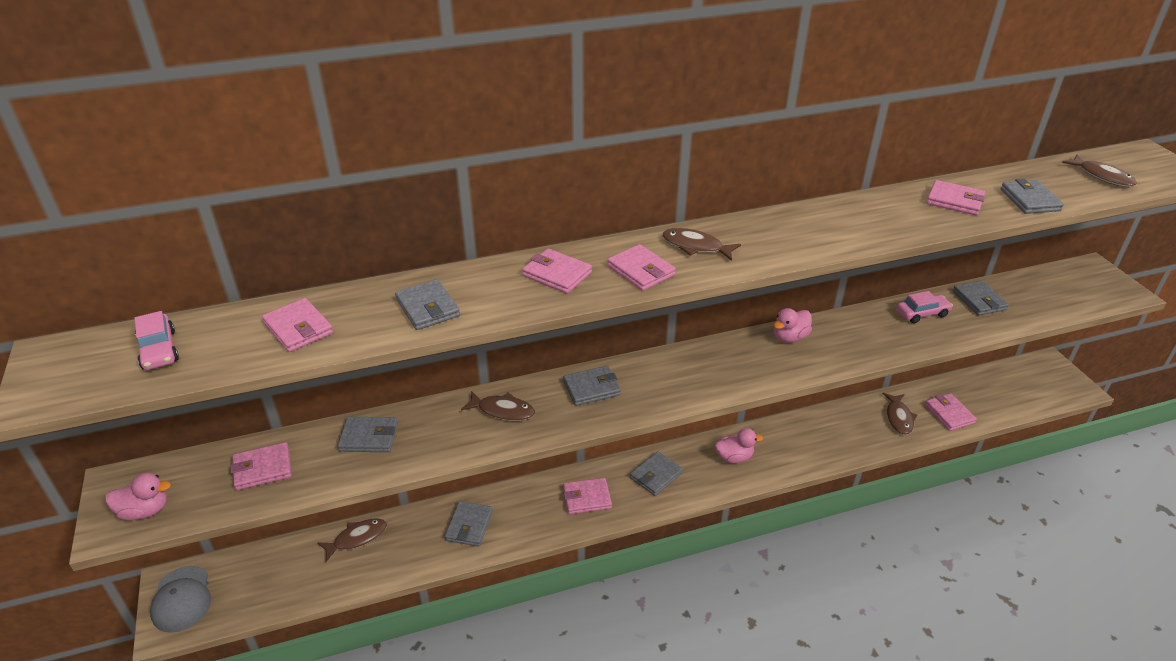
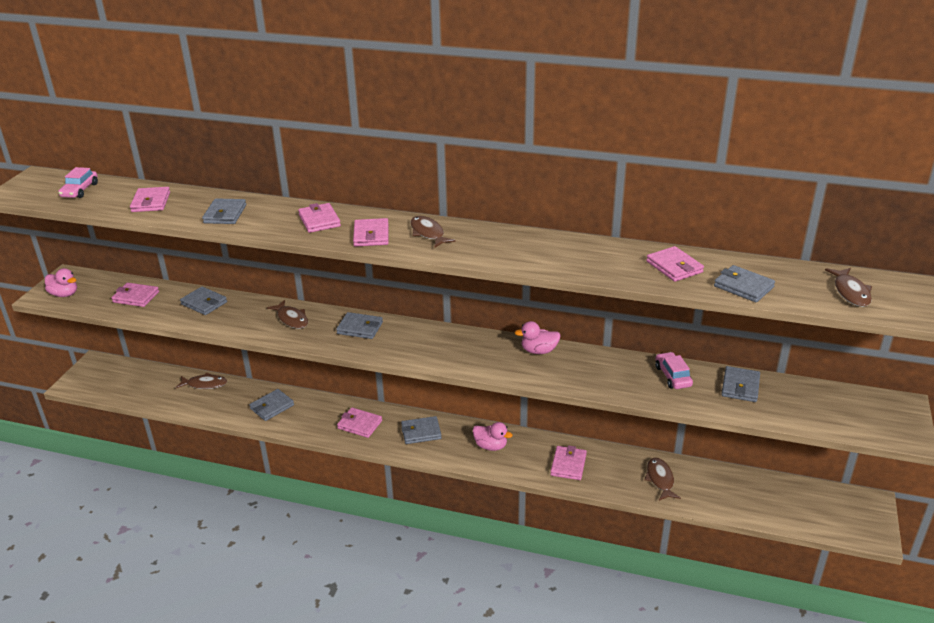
camera: 35 degrees right, 5 degrees down
(182, 599) = (92, 374): grey cap -> none
(898, 418) = (660, 479): brown fish -> brown fish turned 135 degrees clockwise
(922, 313) = (673, 376): pink car -> pink car turned 120 degrees counterclockwise
(949, 414) = (711, 496): pink wallet -> pink wallet (568, 465)
(1029, 200) = (743, 287): grey wallet -> grey wallet turned 75 degrees counterclockwise

